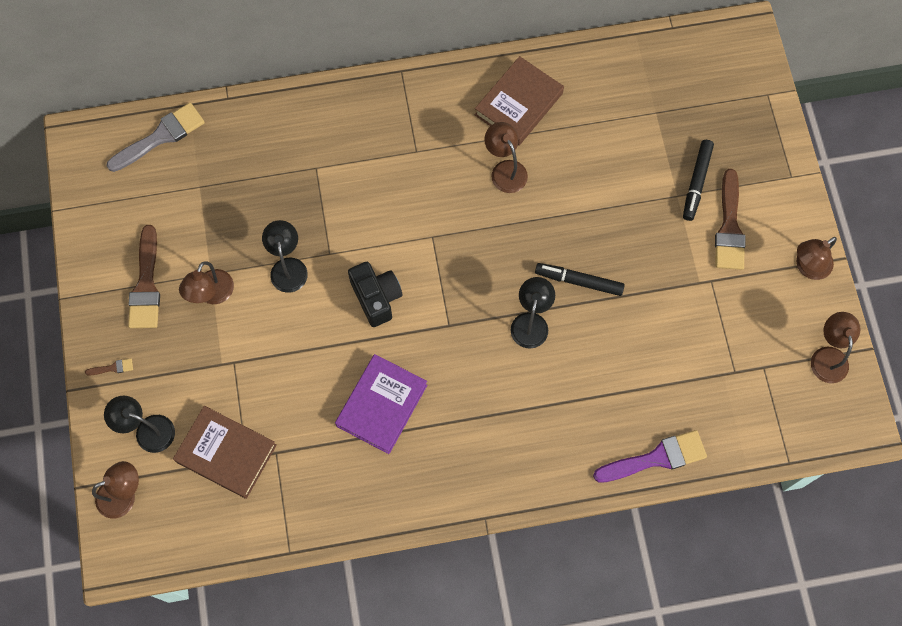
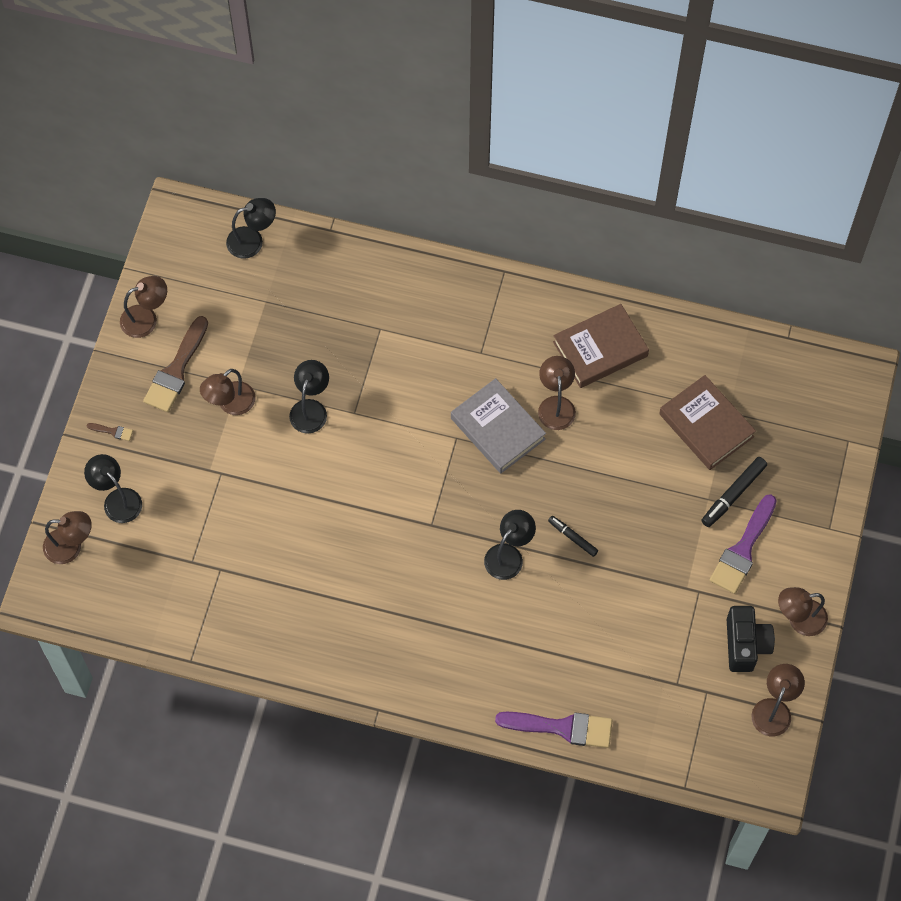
camera: 25 degrees right, 5 degrees down
(95, 249) = (146, 318): none -> brown lamp
(161, 136) = (252, 240): grey brush -> black lamp
(226, 453) = (176, 550): brown book -> brown book (706, 425)
(376, 298) = (377, 471): black camera -> black camera (745, 644)
(382, 405) = (335, 569): purple book -> none
(465, 212) = (498, 428): none -> grey book
(579, 281) = (572, 537): black marker -> black marker, size x0.64
(729, 227) = (743, 549): brown brush -> purple brush

